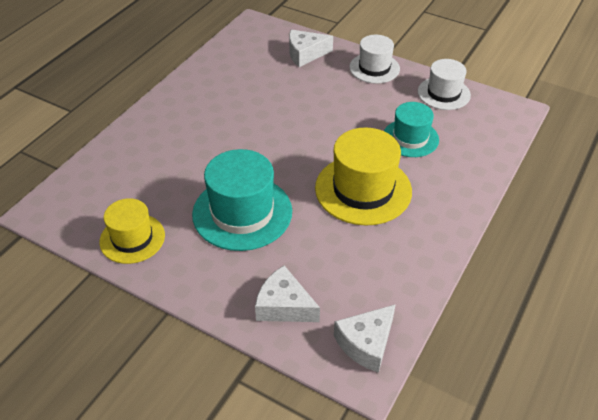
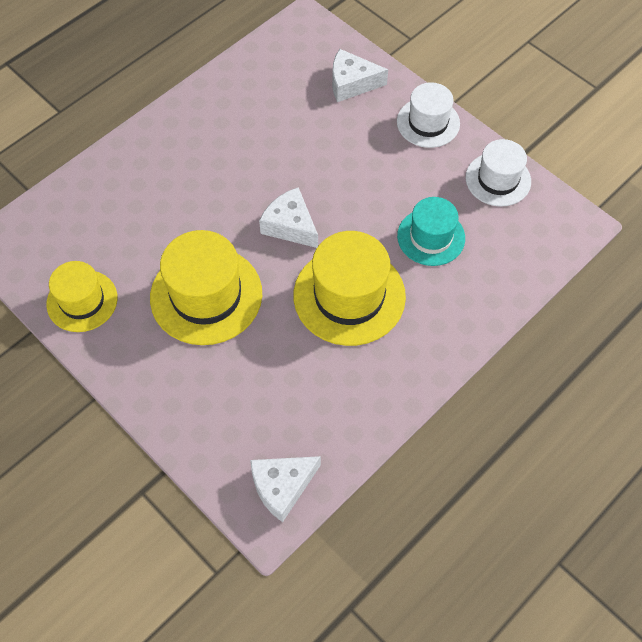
camera: 15 degrees right, 15 degrees up
(242, 212) = (206, 295): turquoise hat -> yellow hat
(284, 306) = (213, 421): white cheese -> white cheese (290, 225)

